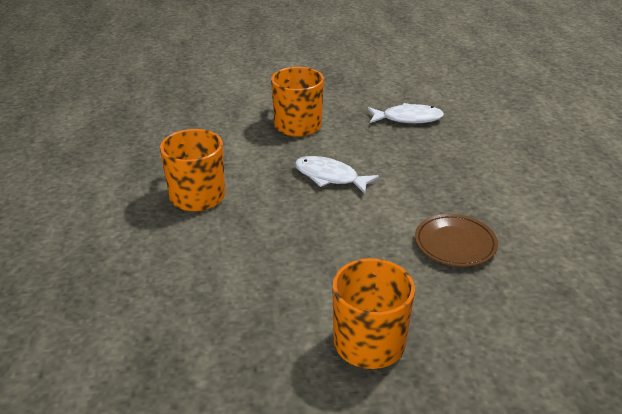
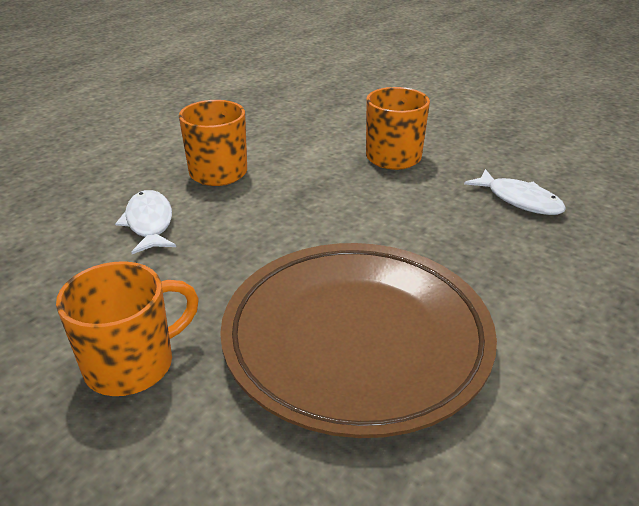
camera: 45 degrees right, 0 degrees up
(330, 177) = (345, 212): white fish -> white fish (149, 223)
(455, 244) = (356, 340): brown plate -> brown plate, size x2.38

